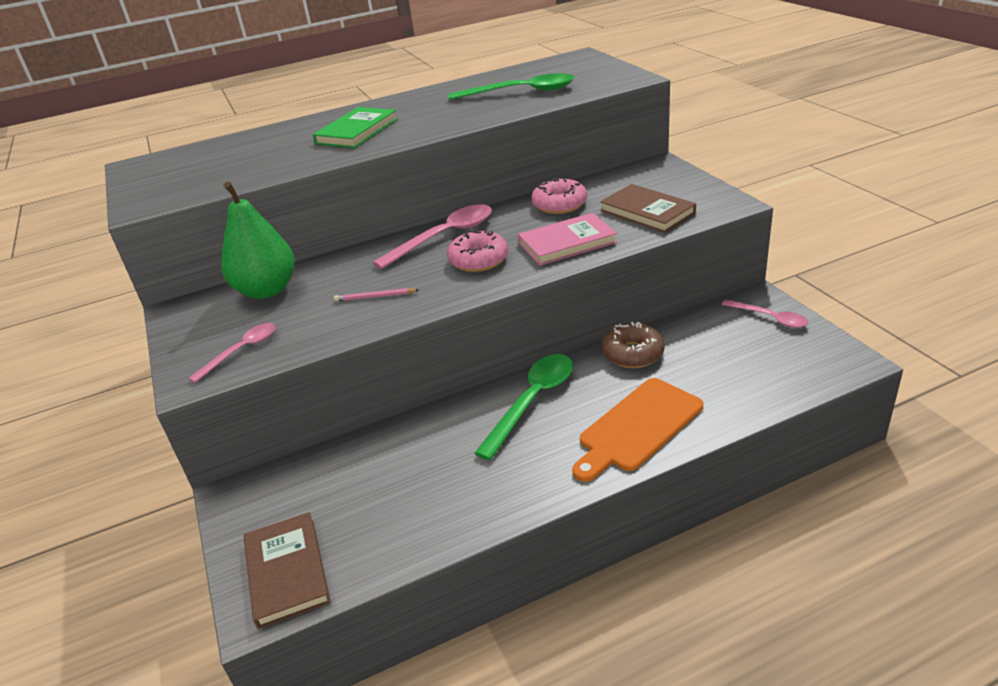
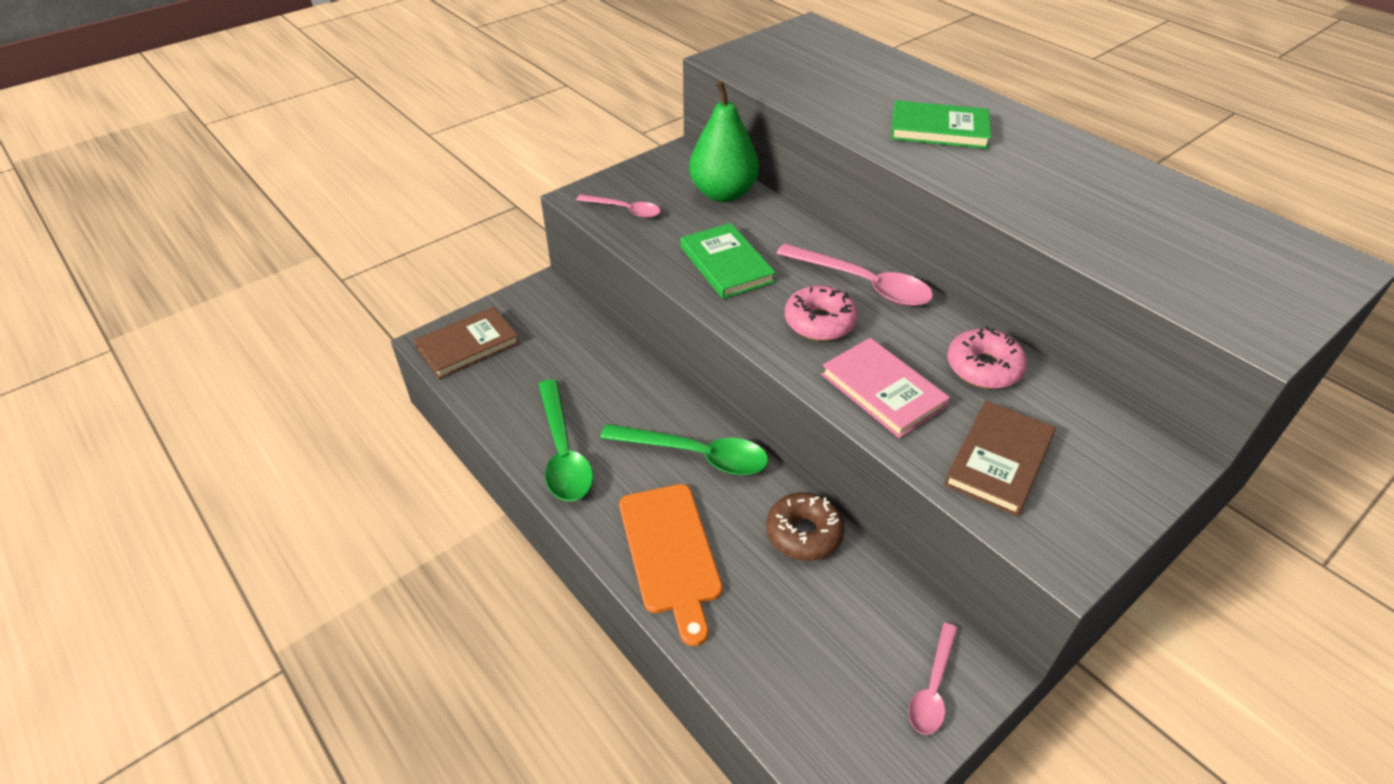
camera: 70 degrees right, 10 degrees up
(375, 297) = (726, 264): pink pencil -> green book
(521, 92) = (1134, 230): green spoon -> green spoon (563, 452)
(637, 427) = (670, 553): orange cutting board -> orange cutting board turned 135 degrees counterclockwise

